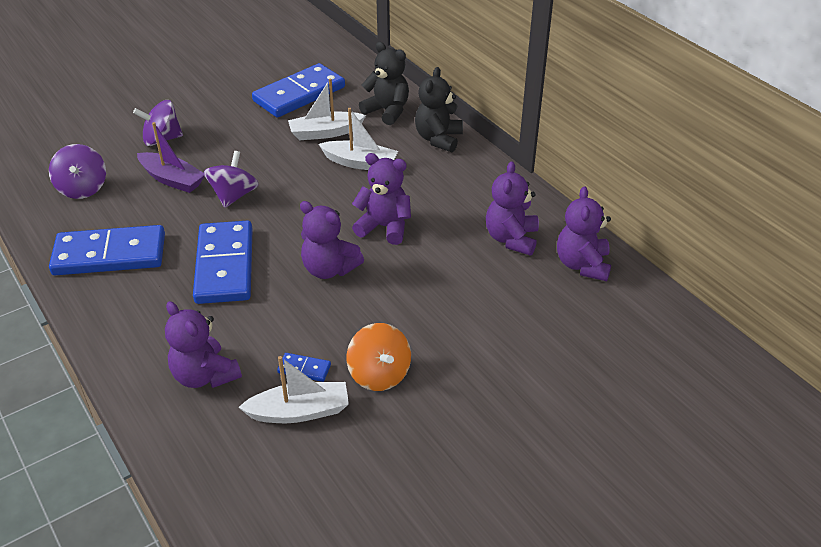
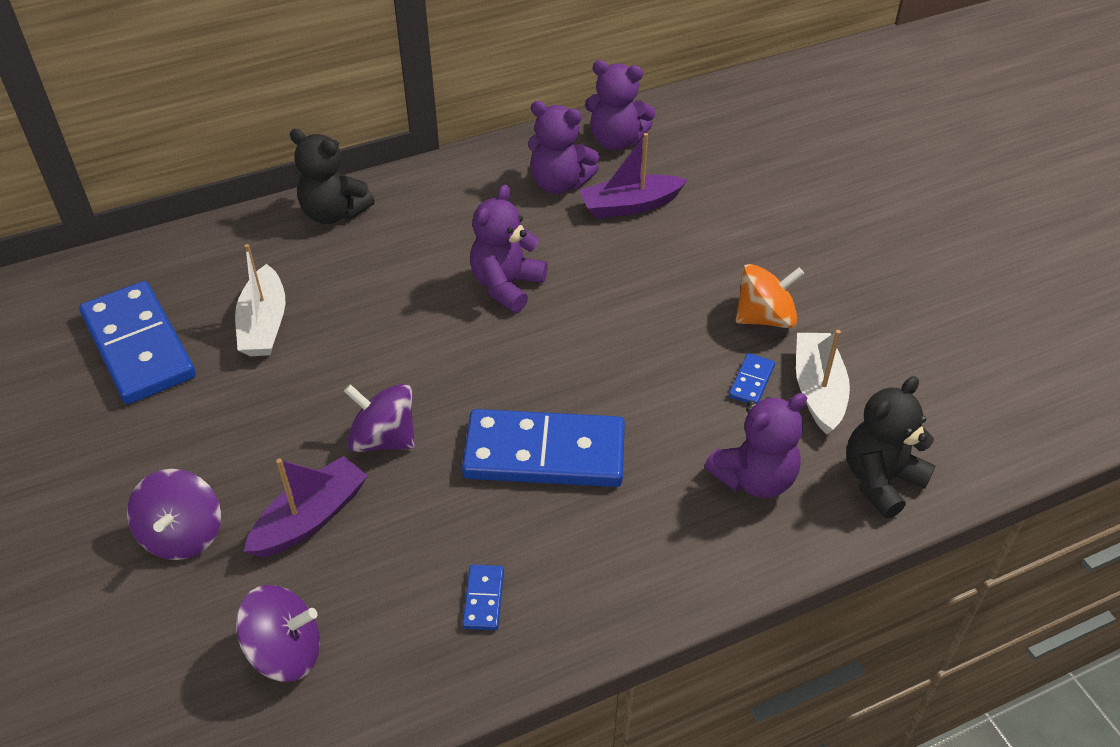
camera: 80 degrees left, 5 degrees up
(110, 254) = (483, 599): blue domino -> blue domino, size x0.40
(329, 269) = (576, 345): purple teddy bear -> none
(360, 163) = (357, 294): white boat -> none
(387, 111) = (240, 254): black teddy bear -> black teddy bear (880, 480)
(498, 281) = (630, 205): none -> purple boat

